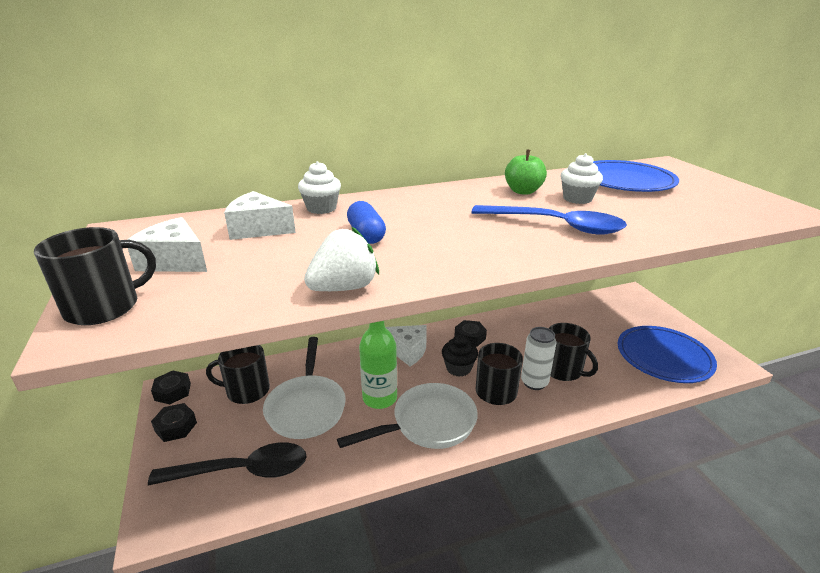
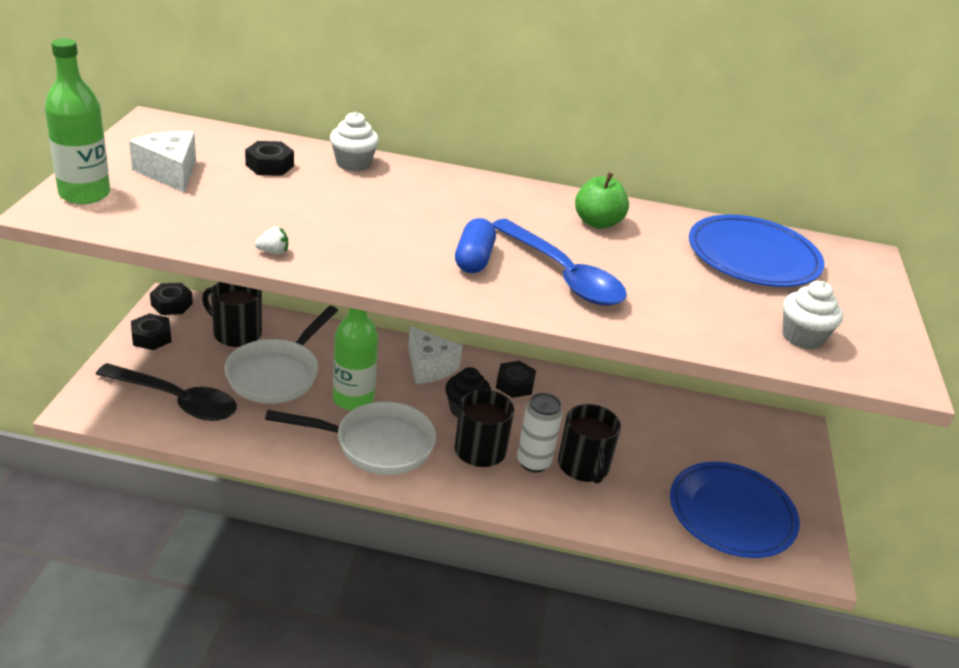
camera: 25 degrees right, 5 degrees up
(104, 307) = (84, 194): black mug -> green bottle
(258, 229) = (269, 165): white cheese -> black nut
(344, 288) = (273, 252): white strawberry -> white strawberry, size x0.45
(366, 235) = (358, 209): blue capsule -> blue capsule (474, 259)
(577, 199) = (646, 255): white cupcake -> white cupcake (802, 337)

